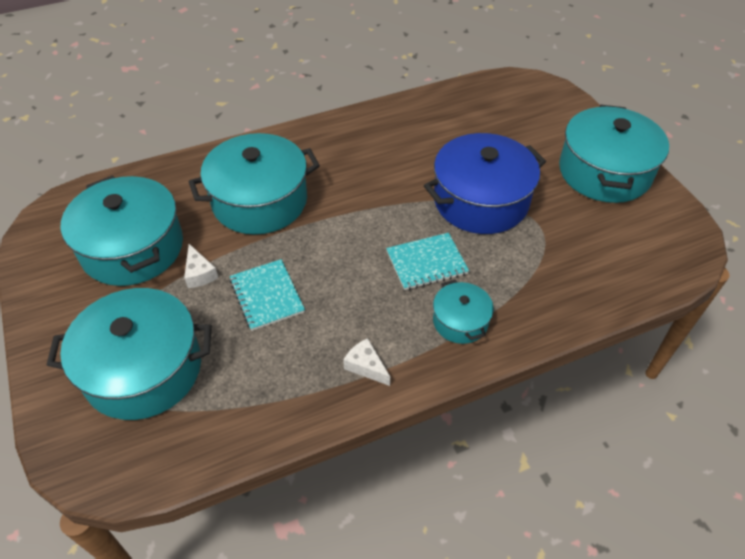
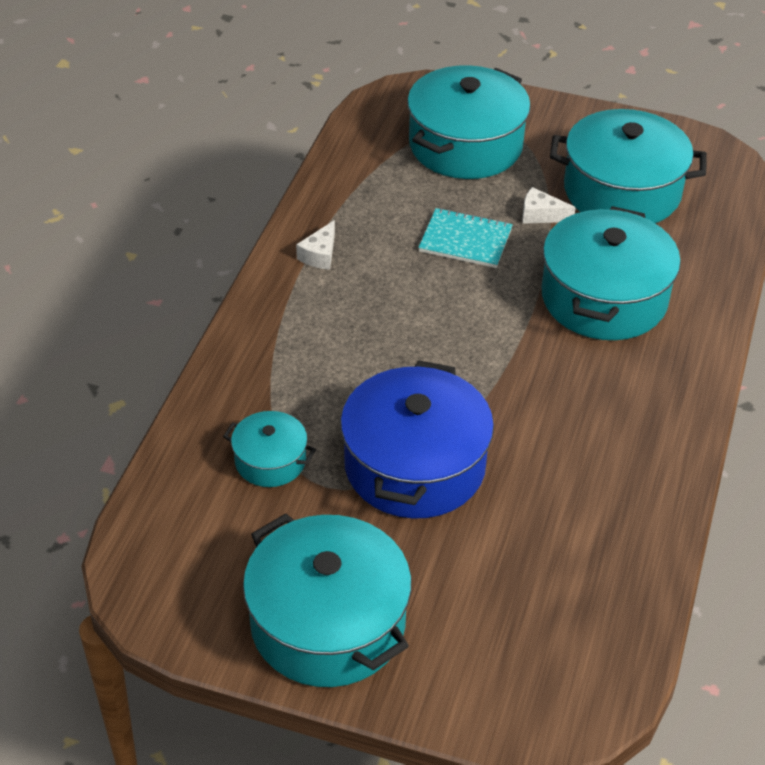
camera: 130 degrees right, 5 degrees down
(366, 366) = (320, 255): white cheese -> white cheese turned 120 degrees clockwise
(426, 263) = (381, 362): turquoise notebook -> none
(460, 321) = (290, 338): turquoise pot -> turquoise pot (270, 461)

